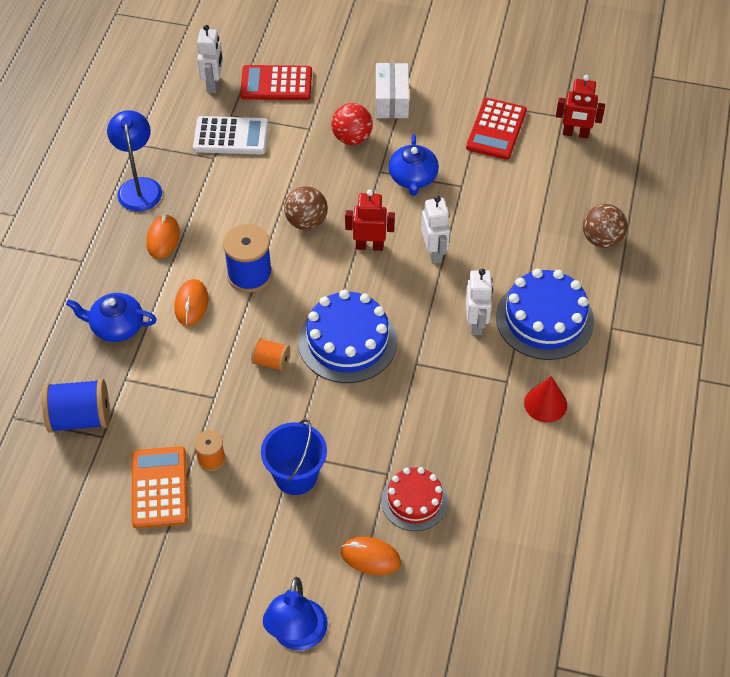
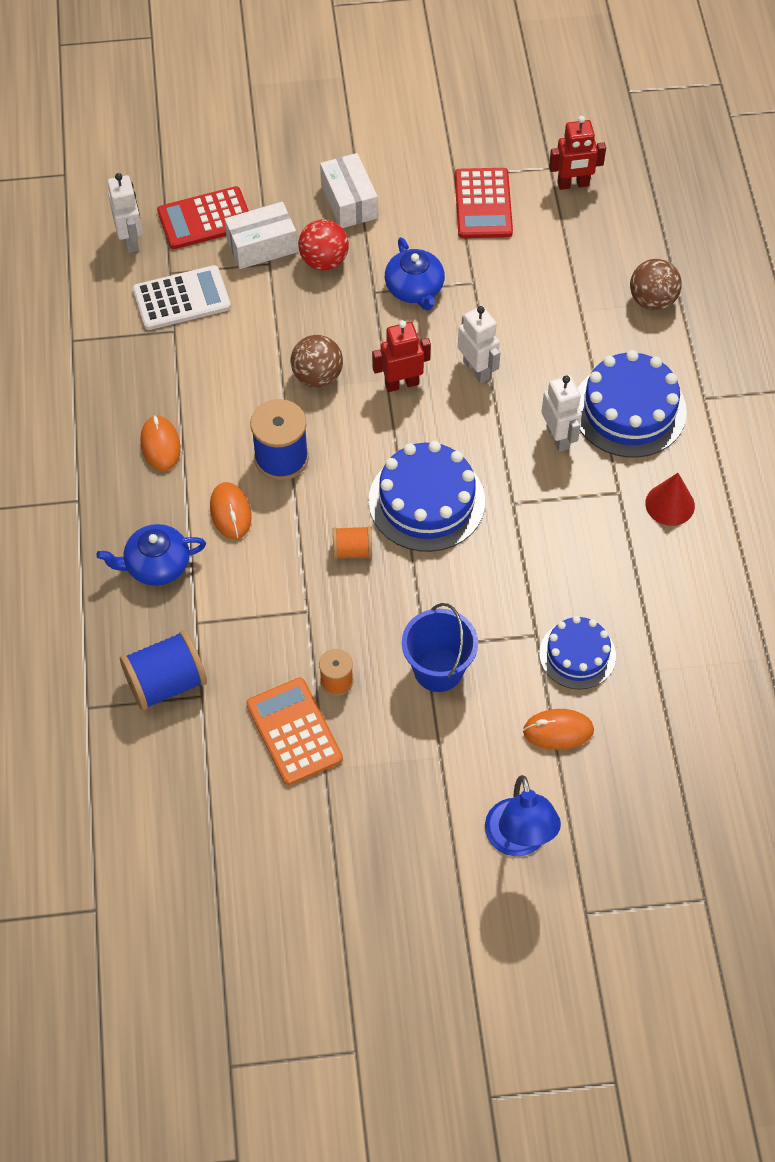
camera: 20 degrees left, 5 degrees up
(139, 187) = (102, 391): blue lamp -> none
(309, 115) = (262, 246): none -> white box
(414, 500) = (577, 655): red cake -> blue cake

